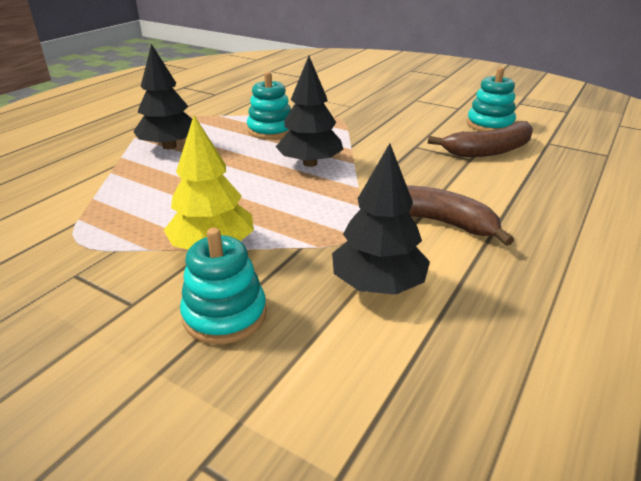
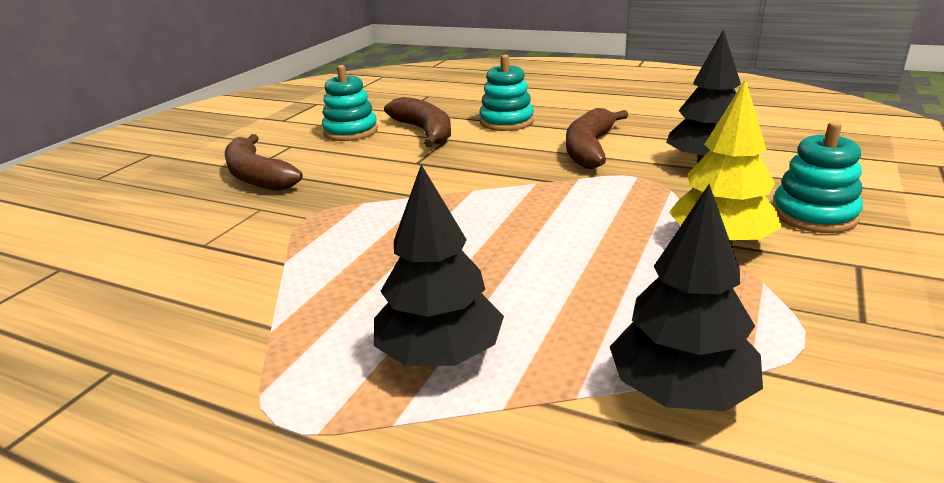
camera: 95 degrees left, 5 degrees down
(271, 130) = (360, 260): turquoise stacking toy -> turquoise stacking toy (506, 122)
(310, 163) = (481, 215): black tree -> black tree (681, 391)
(402, 102) = (257, 176): none -> brown banana

